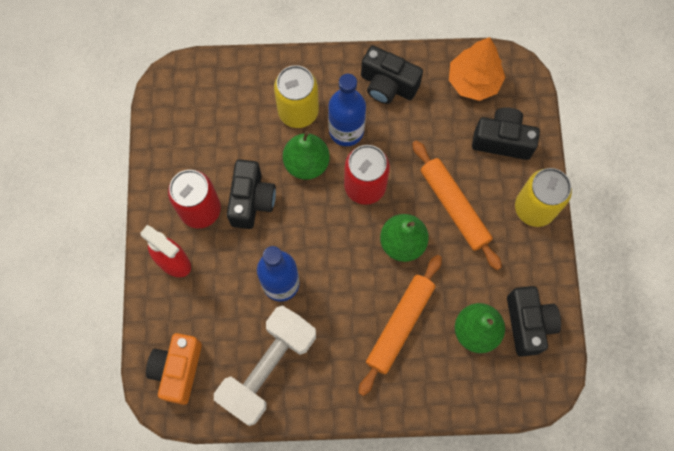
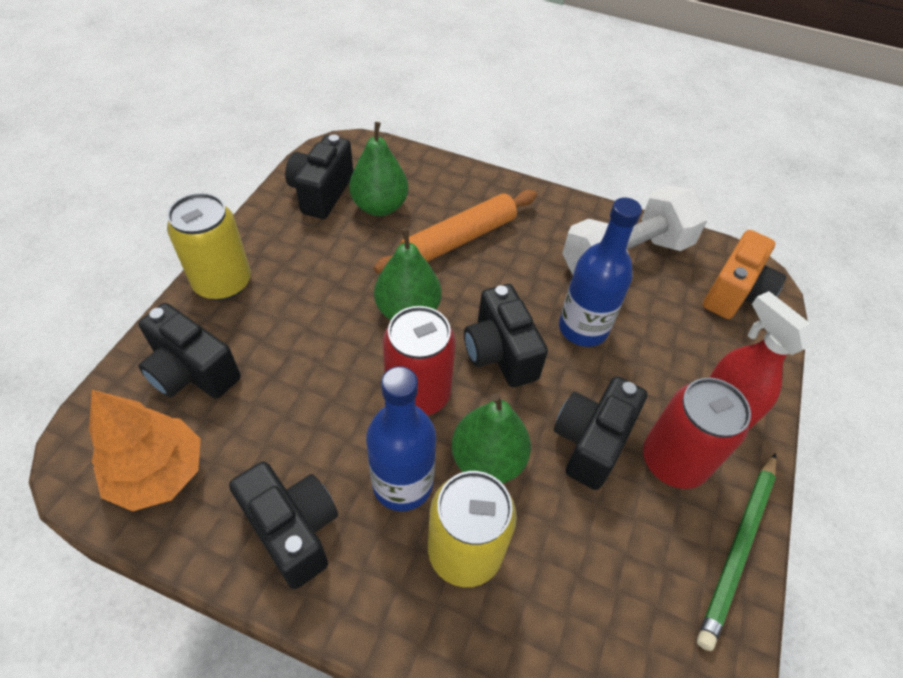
camera: 160 degrees left, 20 degrees down
(156, 173) = (738, 548): none -> green pencil
(328, 238) = (500, 353): none -> black camera
(454, 207) = (317, 322): orange rolling pin -> none

